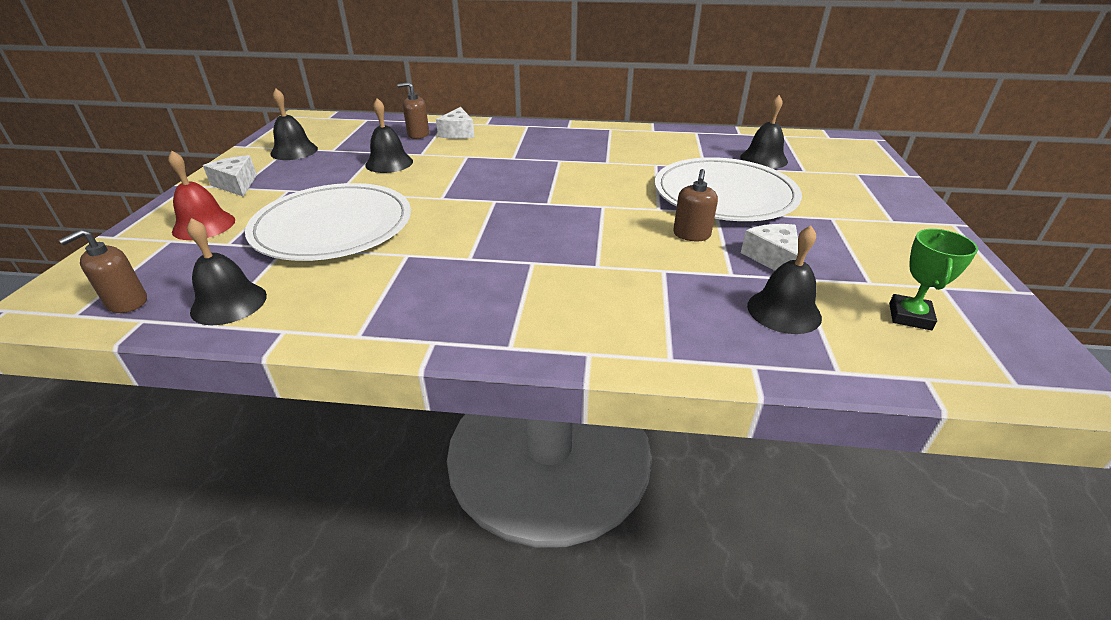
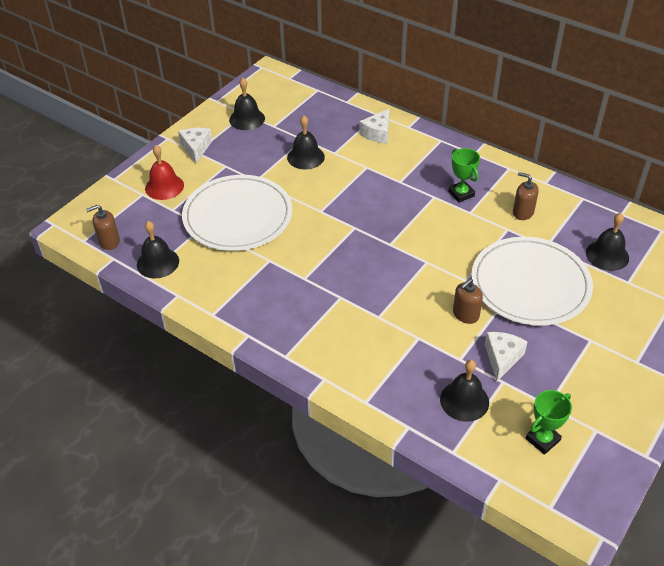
camera: 30 degrees right, 10 degrees up
(418, 135) = (345, 125): brown soap dispenser -> brown soap dispenser (523, 212)
(584, 152) = (461, 194): none -> green trophy

